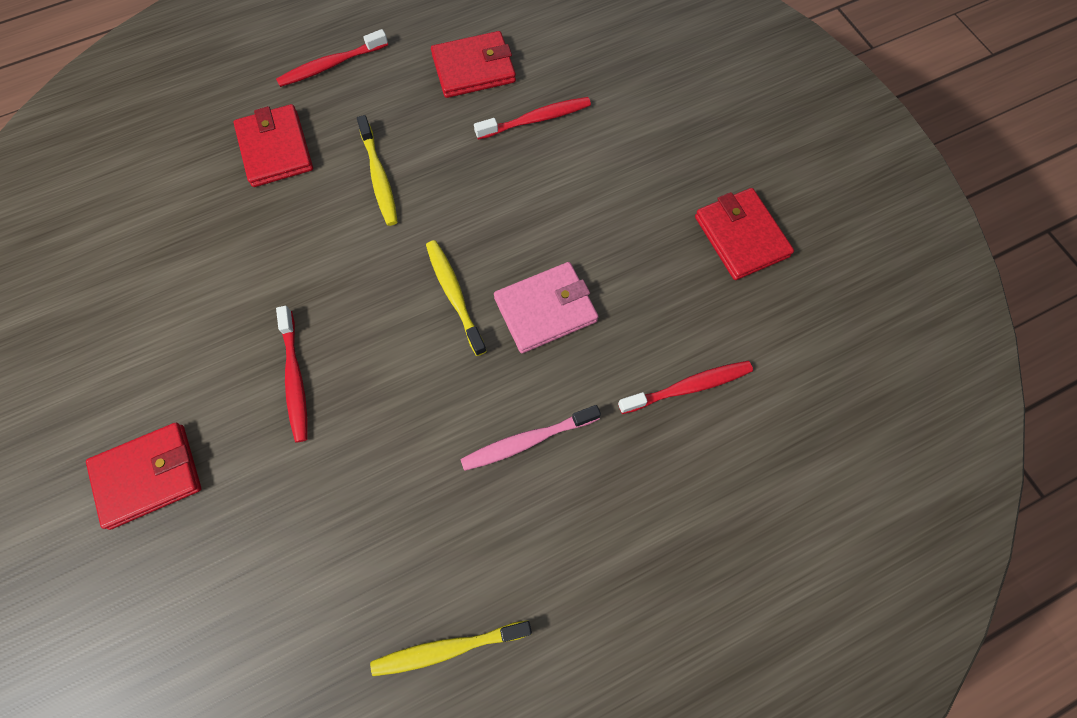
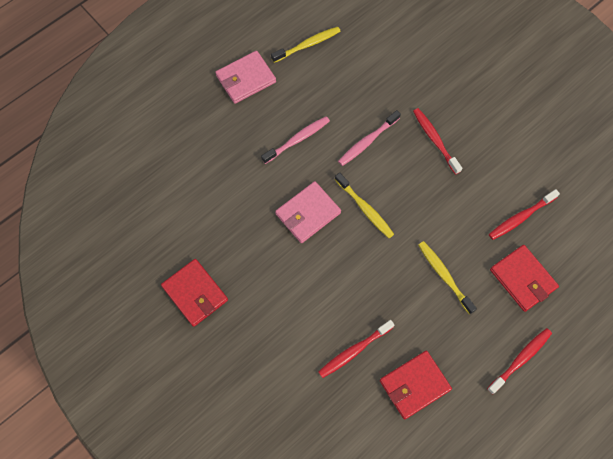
camera: 165 degrees right, 0 degrees up
(148, 476) = (484, 77): red wallet -> none
(408, 405) = (367, 141): none -> pink toothbrush
(592, 598) = (246, 79): none -> pink wallet
(688, 387) = (215, 189): red toothbrush -> red toothbrush (521, 217)

